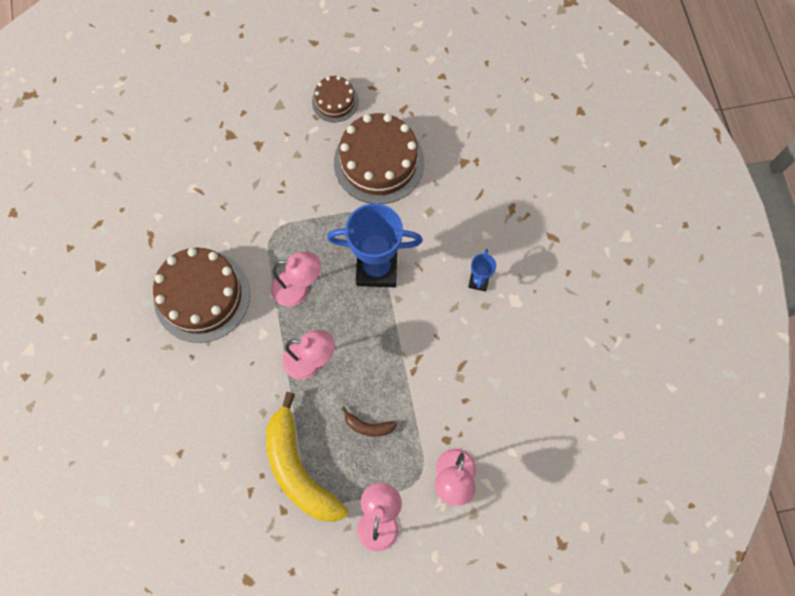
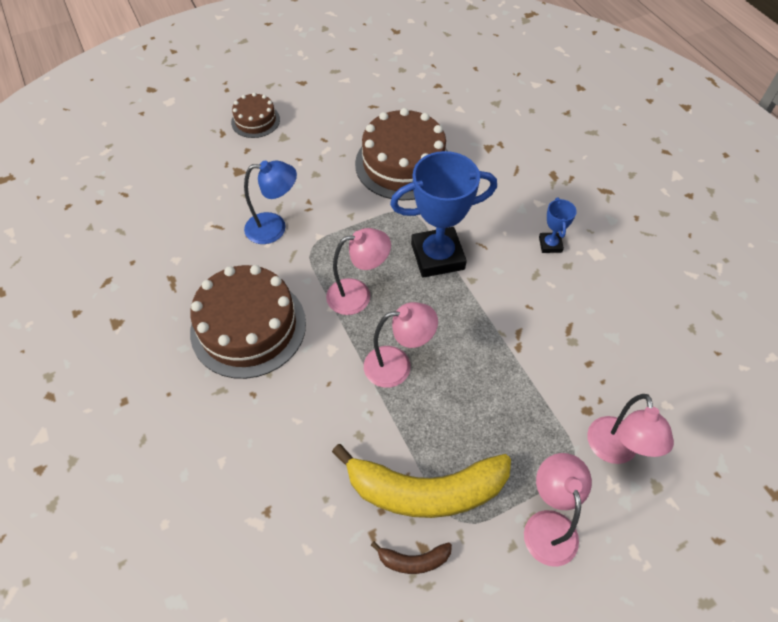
camera: 15 degrees left, 15 degrees down
(246, 204) = (274, 228): none -> blue lamp
(299, 469) = (425, 490): yellow banana -> yellow banana turned 45 degrees counterclockwise
(335, 101) = (340, 123): brown cake -> brown cake (255, 121)
(368, 426) = (491, 418): brown banana -> brown banana (413, 560)

